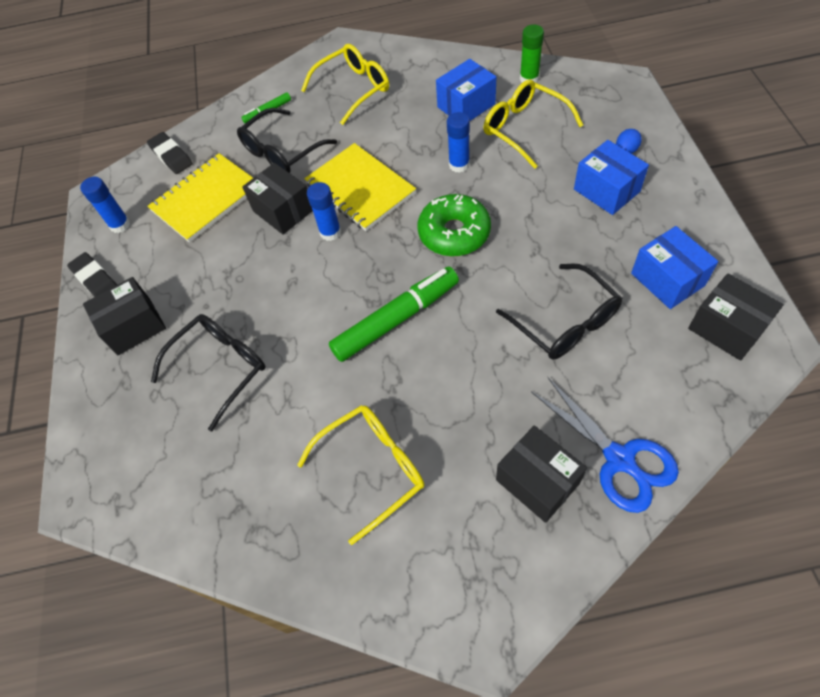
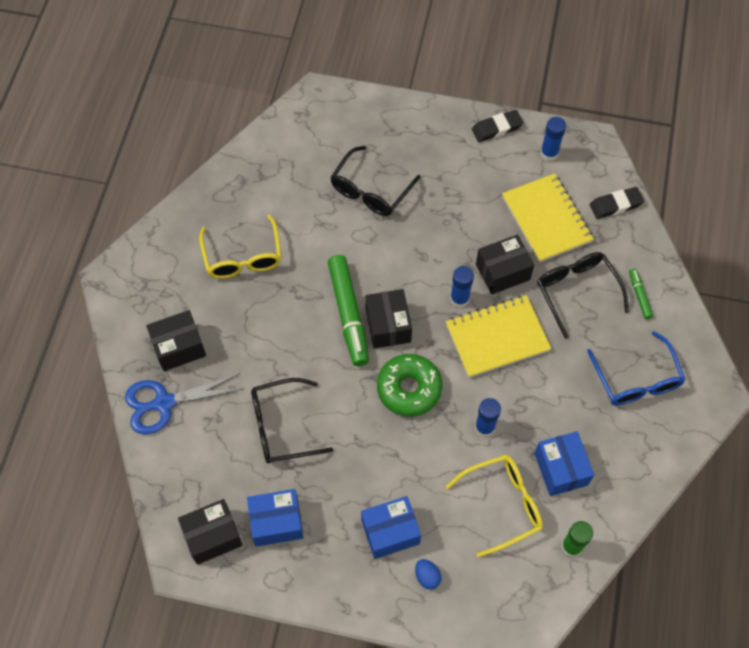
camera: 105 degrees right, 5 degrees up
(134, 326) = (437, 145): black box -> black box (388, 325)
(220, 368) = (370, 191): black glasses -> black glasses turned 60 degrees clockwise
(354, 89) = (636, 380): yellow glasses -> blue glasses

